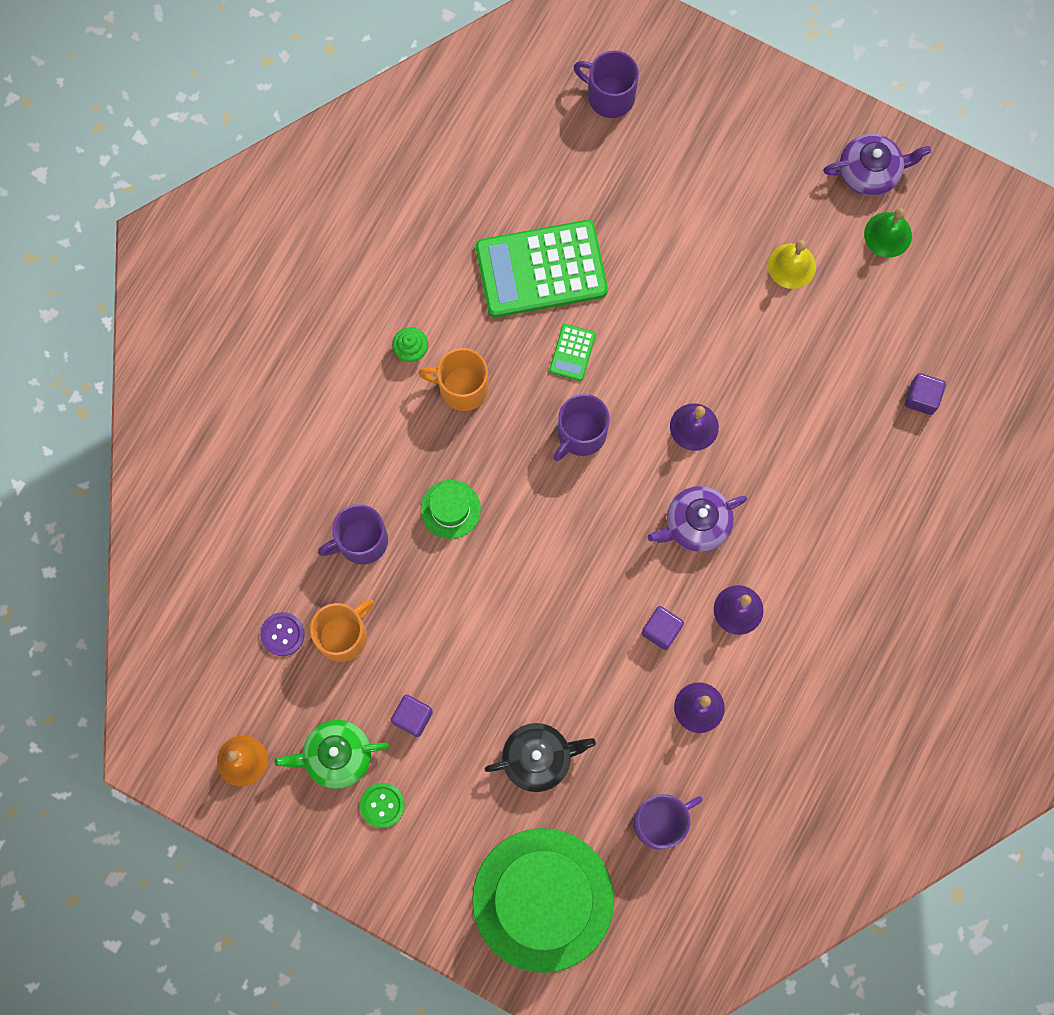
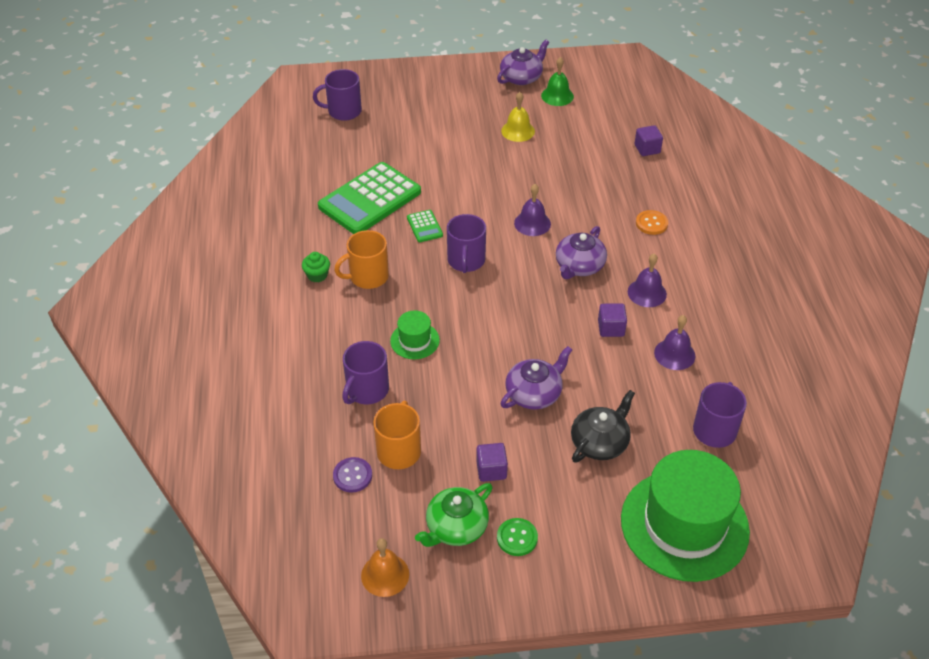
camera: 35 degrees left, 30 degrees down
(519, 657) = (534, 393): none -> purple teapot
(827, 516) = (651, 223): none -> orange button

